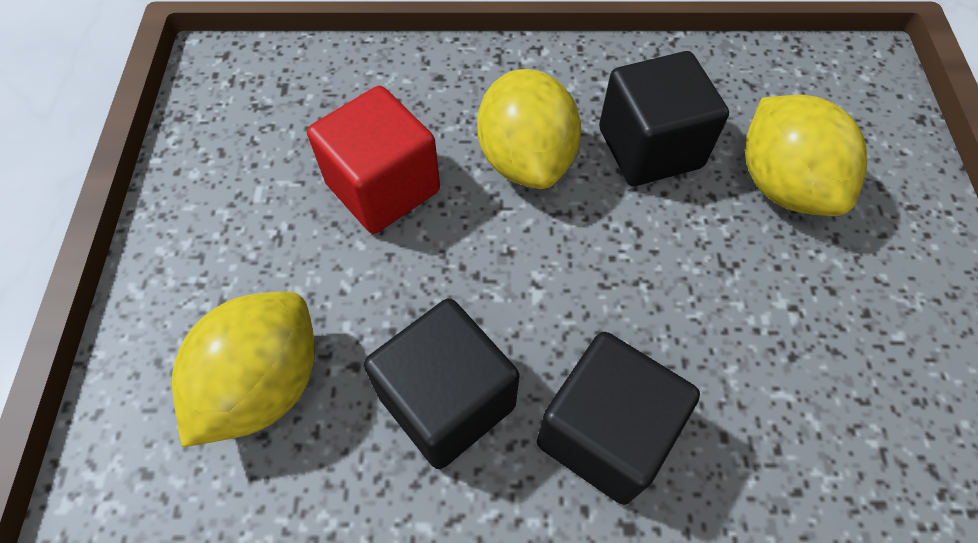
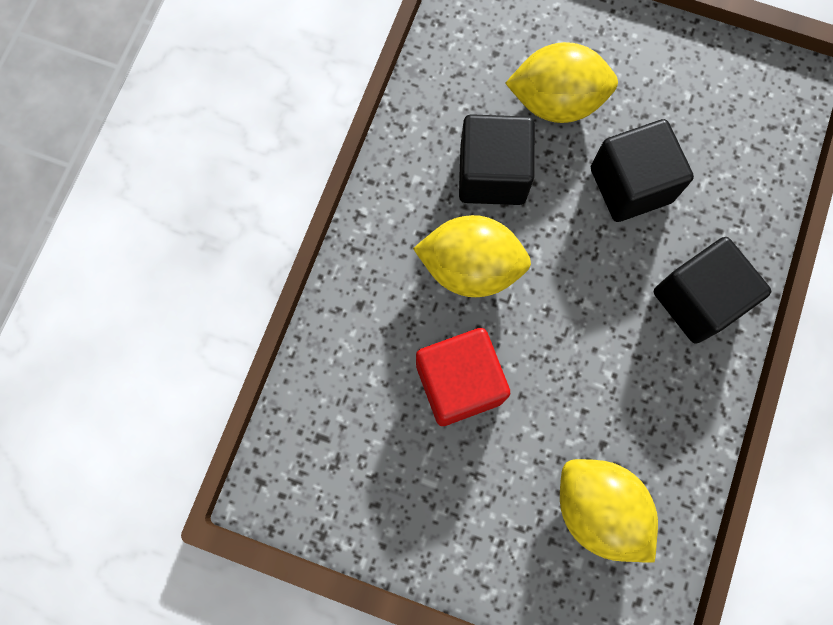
camera: 70 degrees left, 15 degrees up
(447, 401) = (647, 390): black cube -> black cube (630, 185)

